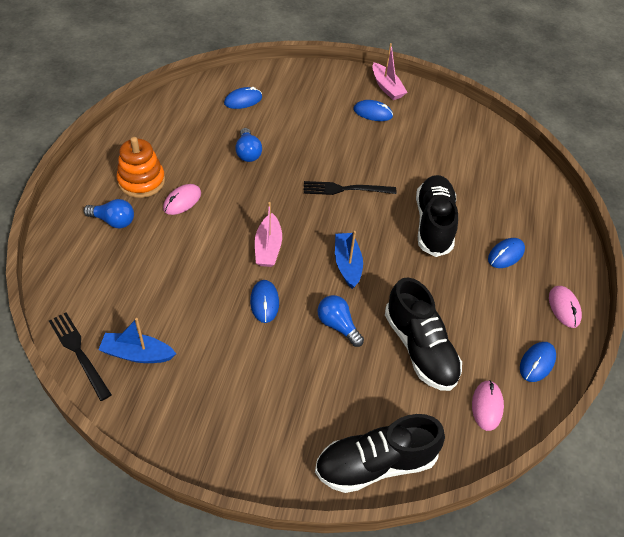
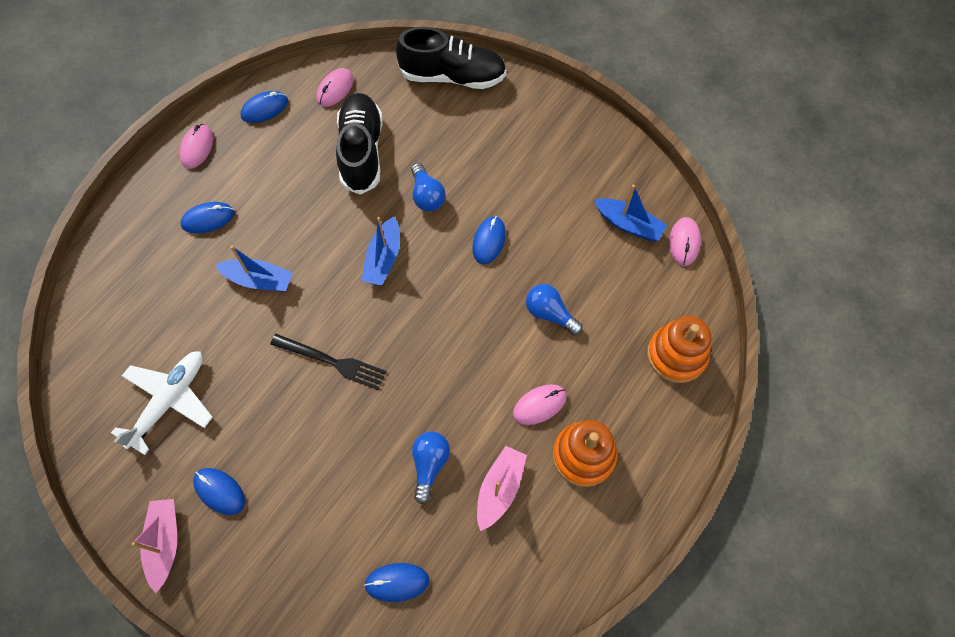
camera: 155 degrees left, 15 degrees up
(78, 259) = (676, 355): none -> orange stacking toy
(79, 352) = (684, 242): black fork -> pink mouse
(113, 221) = (629, 398): blue light bulb -> blue light bulb (550, 313)
(268, 248) = (460, 305): pink boat -> pink boat (499, 489)
(433, 224) = (259, 280): black shoe -> blue boat
(438, 144) = (169, 401): none -> white plane

